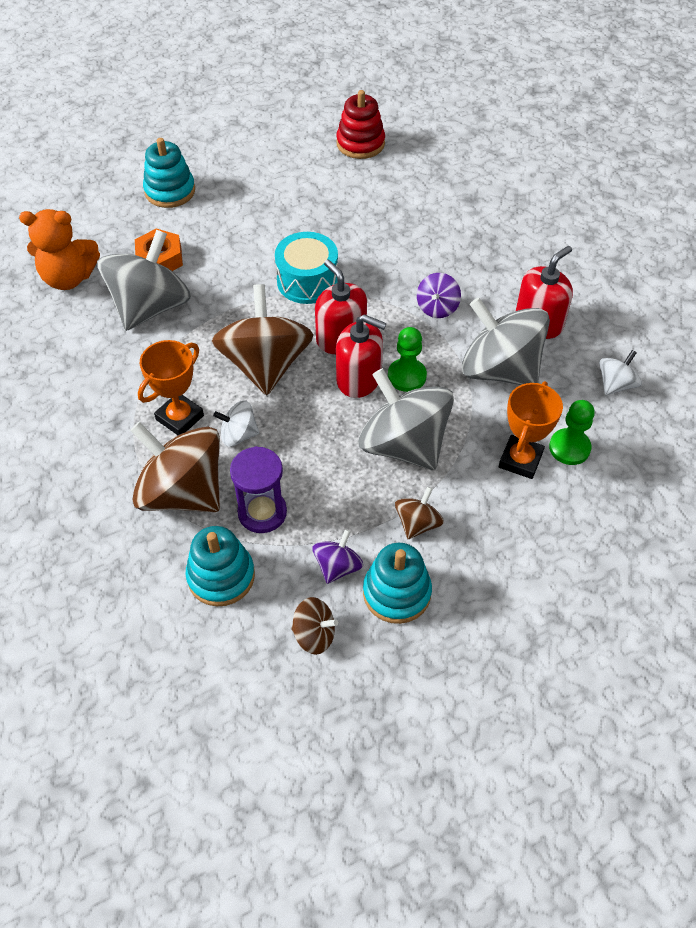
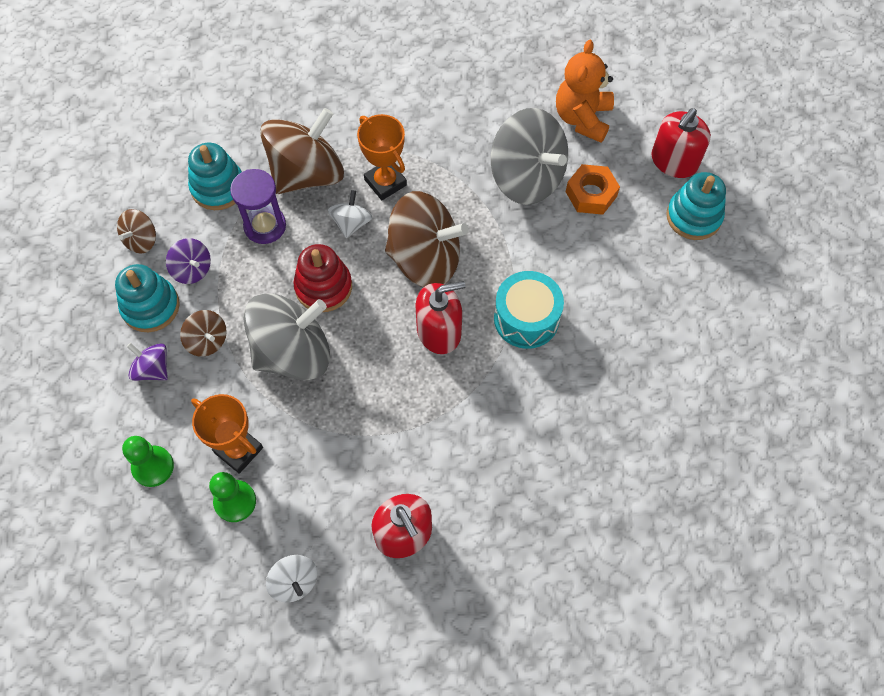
camera: 105 degrees right, 10 degrees up
(359, 378) = (383, 335): red soap dispenser -> red soap dispenser (674, 161)
(360, 143) = (746, 428): red stacking toy -> red stacking toy (323, 287)
(407, 376) = (372, 378): green pawn -> green pawn (153, 467)
(437, 307) = (454, 434): purple spinning top -> purple spinning top (153, 369)
(499, 369) = (352, 469): grey spinning top -> none

